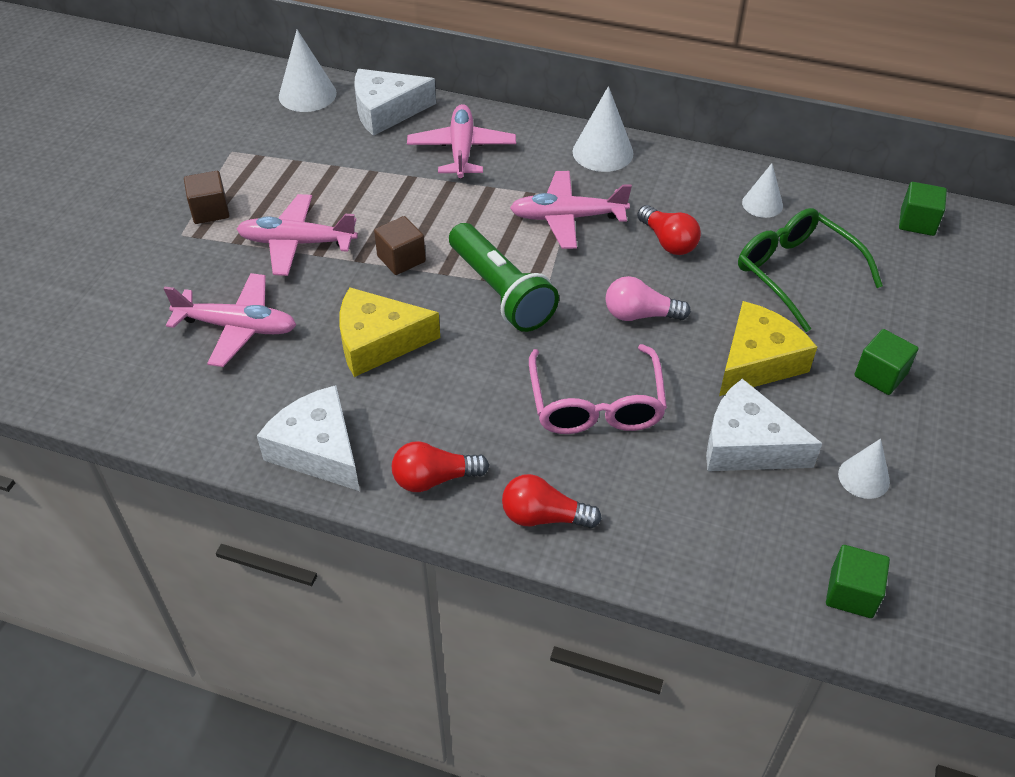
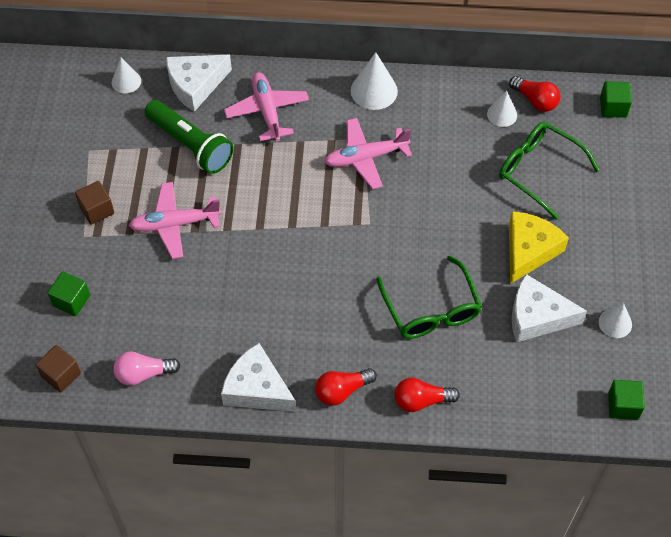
camera: 15 degrees left, 10 degrees up
(237, 327) = (161, 306): pink plane -> none
(307, 94) = (126, 81): white cone -> white cone, size x0.63
(378, 342) = (266, 295): yellow cheese -> none
(401, 259) = (257, 221): brown cube -> brown cube (61, 375)
(500, 292) = (338, 233): green flashlight -> green flashlight (190, 145)
(596, 404) = (431, 309): pink glasses -> green glasses
(640, 315) = (440, 230): pink light bulb -> pink light bulb (143, 374)
(668, 241) = (443, 163): red light bulb -> red light bulb (535, 100)
(880, 375) = (611, 242): green cube -> green cube (71, 300)

